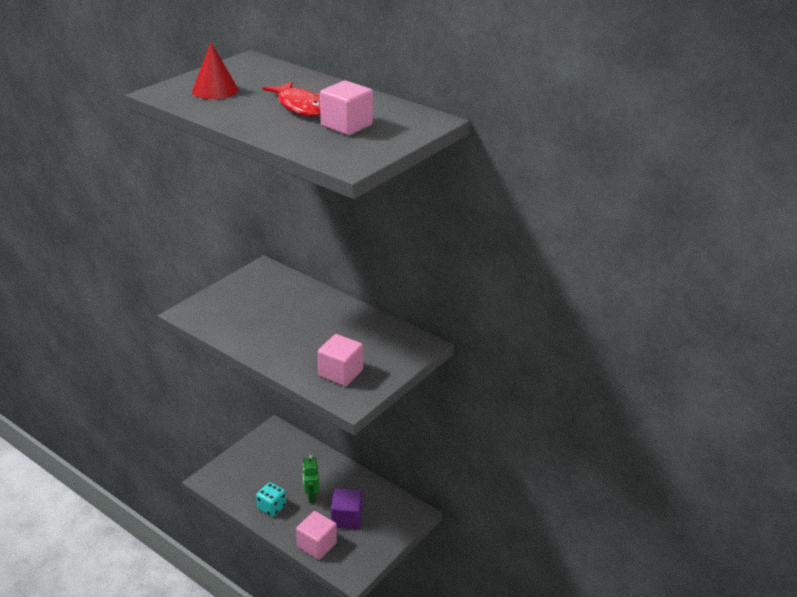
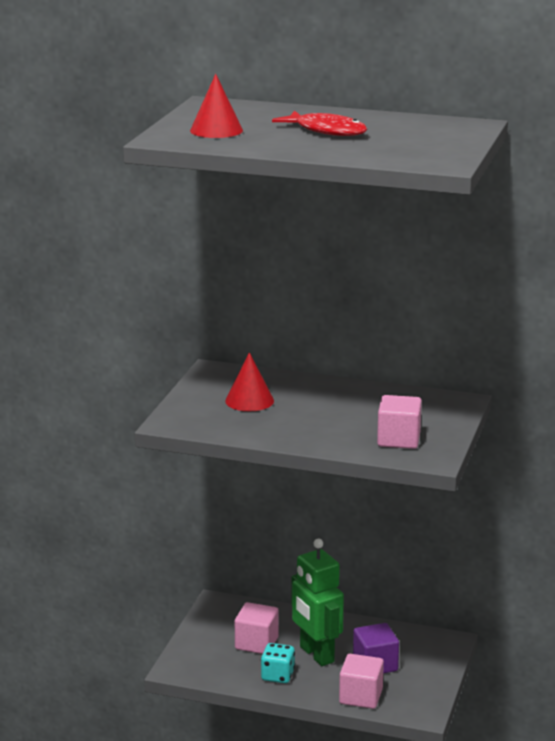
camera: 20 degrees left, 10 degrees down
(263, 305) = (249, 400): none -> red cone
(311, 496) = (316, 654): green robot -> green robot, size x1.80
(346, 126) = (398, 138): pink cube -> pink cube (256, 643)

